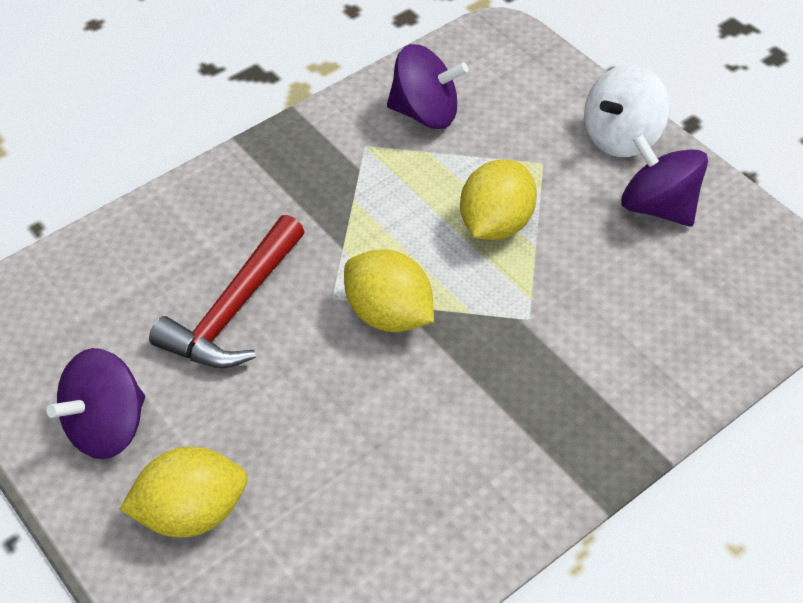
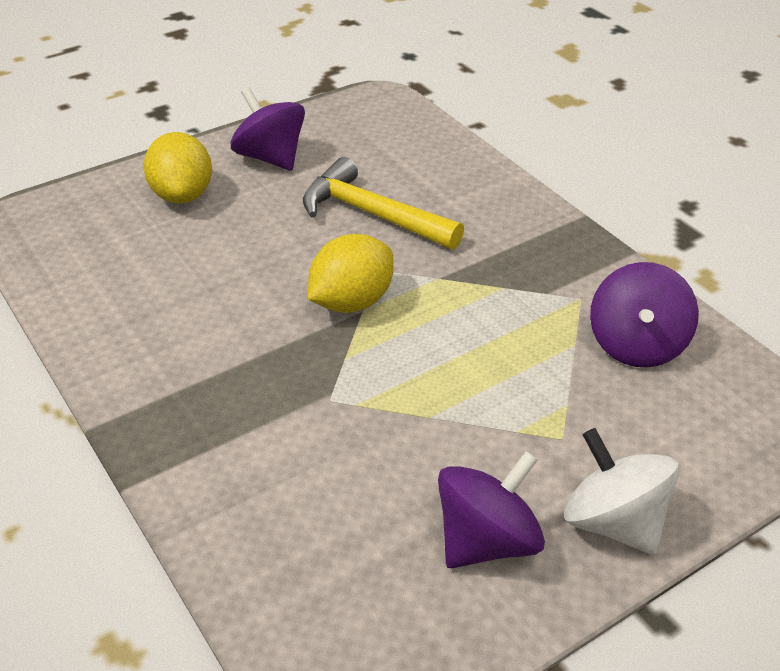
camera: 95 degrees right, 10 degrees down
(234, 309) = (373, 215): red hammer -> yellow hammer
(495, 224) = (463, 387): yellow lemon -> none

